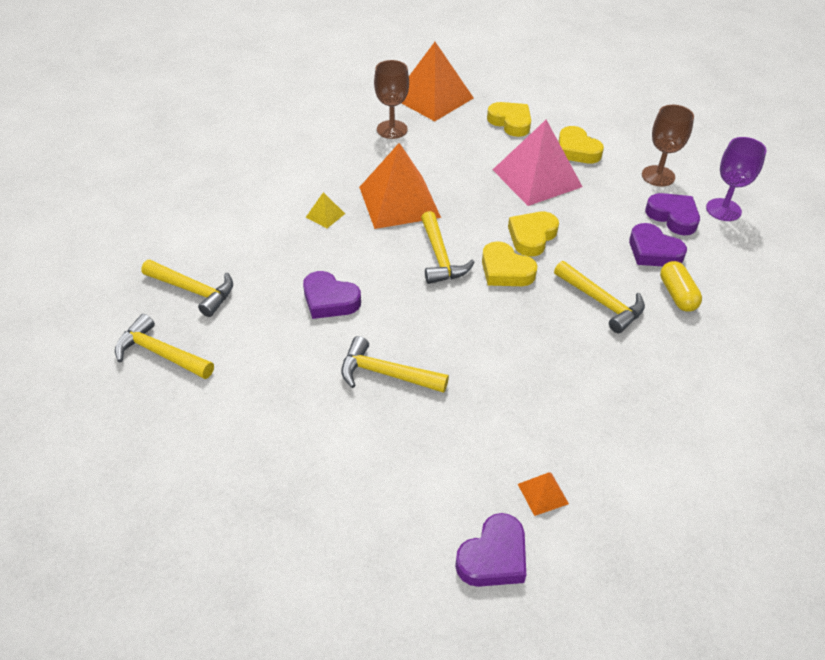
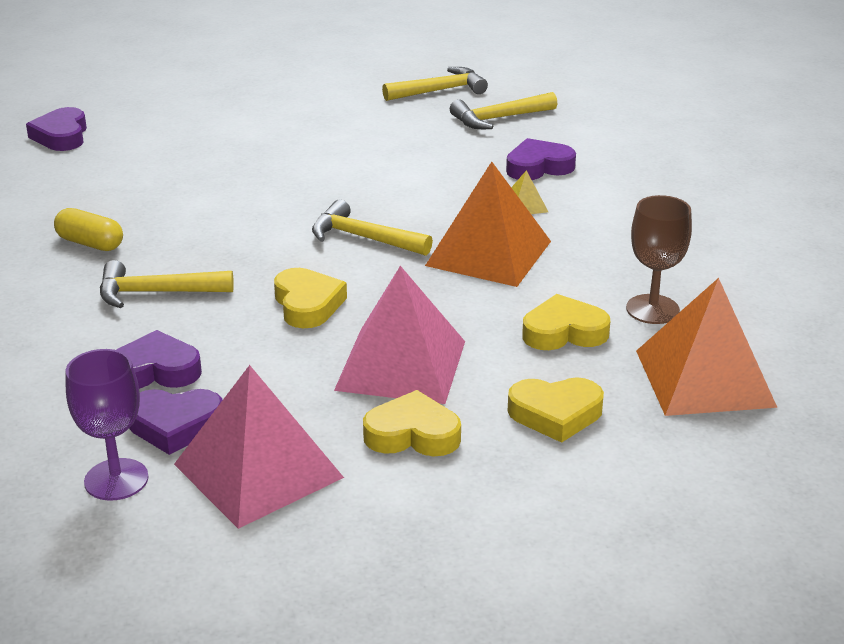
camera: 130 degrees right, 15 degrees down
(330, 300) = (393, 166): purple heart -> purple heart (538, 167)
(386, 374) = (269, 159): yellow hammer -> none
(505, 270) = (287, 263): yellow heart -> yellow heart (564, 332)
(543, 494) = (61, 170): orange pyramid -> none
(658, 176) = (258, 471): brown goblet -> pink pyramid
(677, 295) = (82, 344): yellow capsule -> yellow capsule (90, 243)

